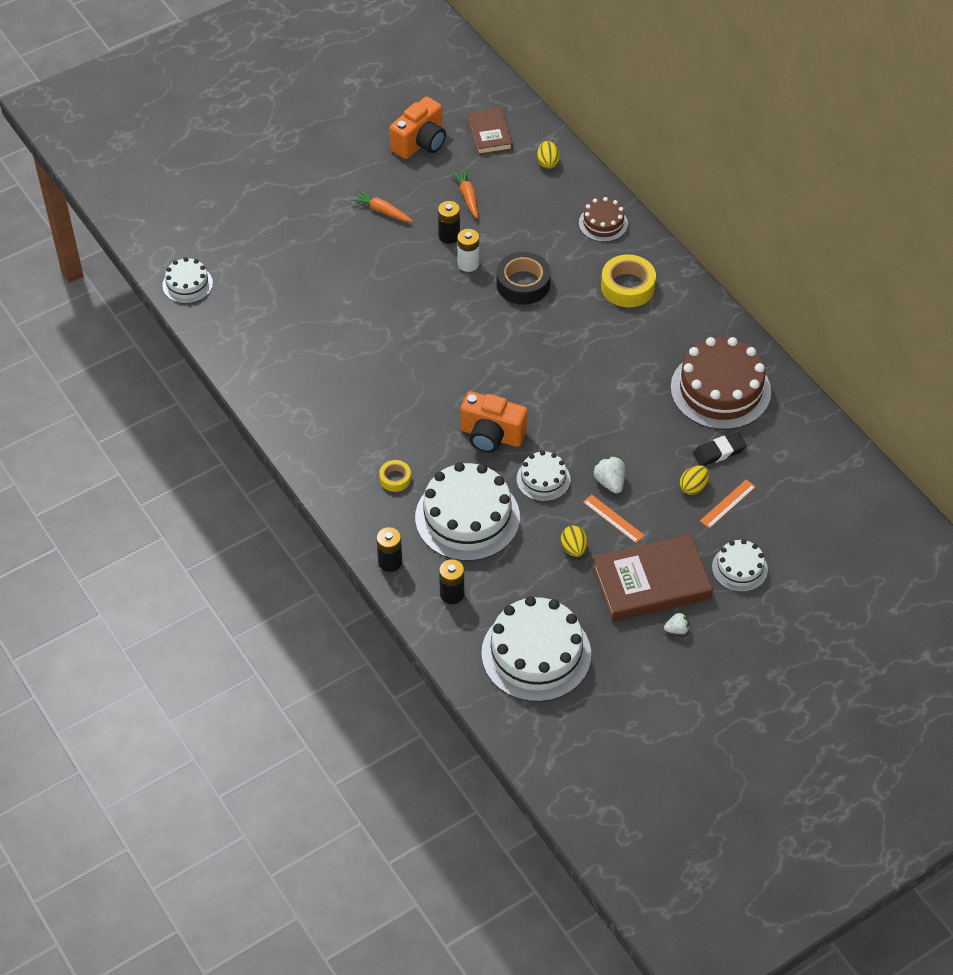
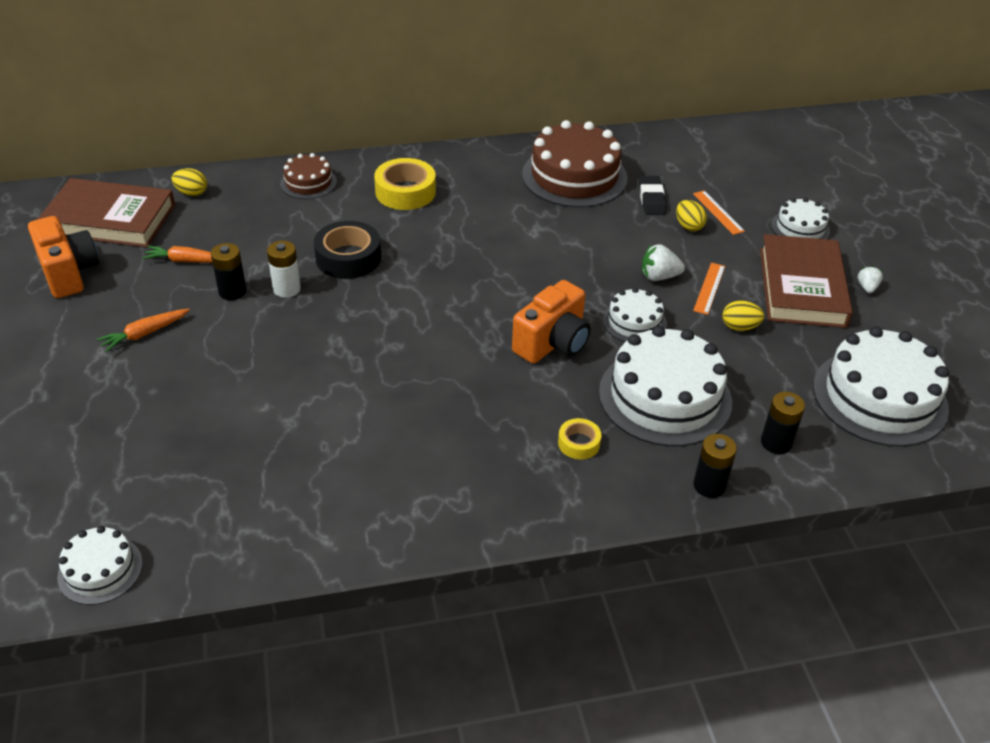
camera: 70 degrees left, 10 degrees down
(489, 134) = (110, 219): brown book -> brown book, size x1.68
(613, 518) = (709, 288): orange ruler -> orange ruler turned 45 degrees counterclockwise

